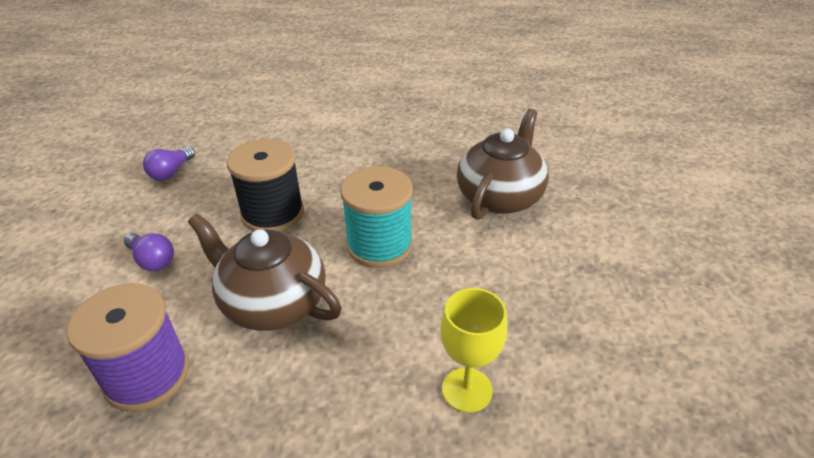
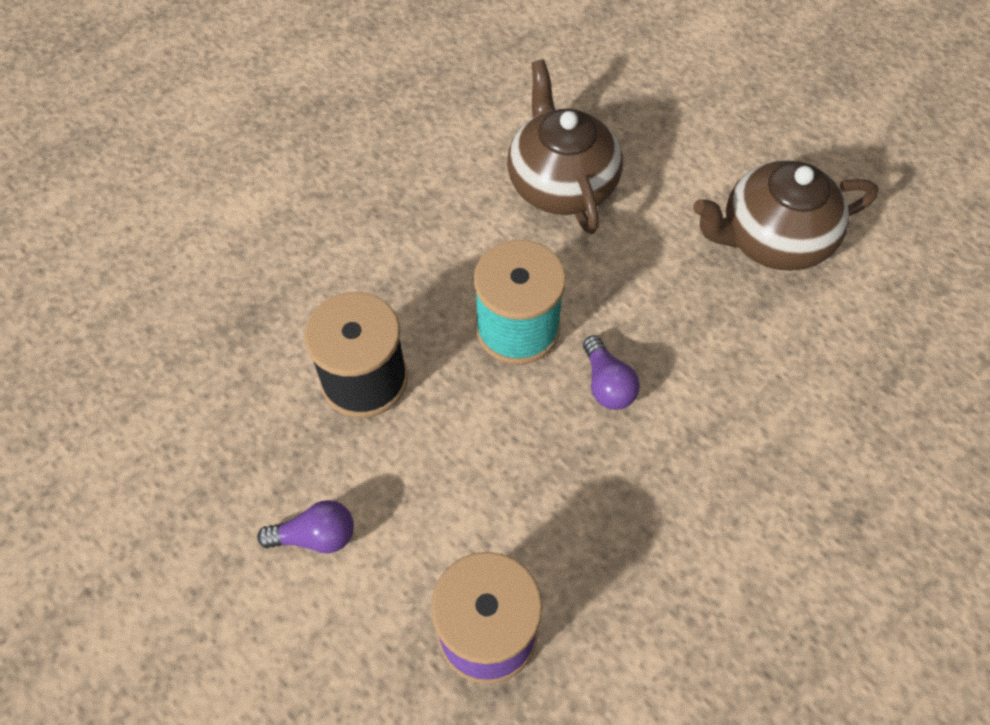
camera: 45 degrees left, 20 degrees up
(171, 172) = (162, 425): purple light bulb -> purple light bulb (607, 384)
(272, 302) = (500, 470): brown teapot -> brown teapot (772, 239)
(467, 390) = (744, 404): yellow goblet -> none

